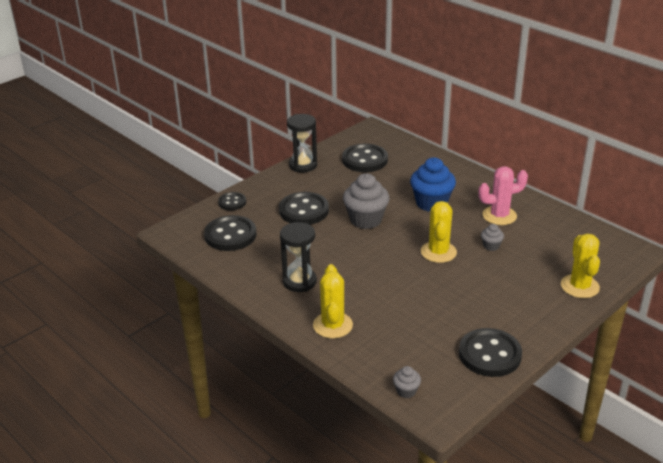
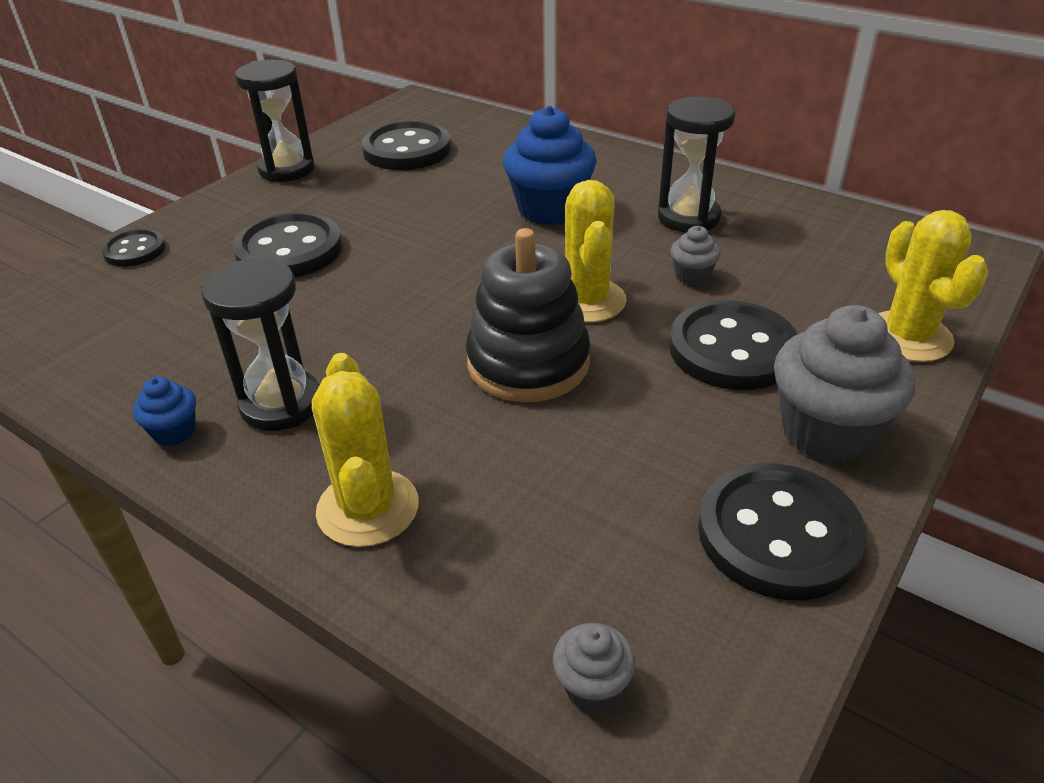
camera: 10 degrees left, 5 degrees up
(230, 235) = (123, 317): black button -> black button (732, 349)
(256, 287) = (174, 432): none -> blue cupcake
(365, 220) = (422, 254): grey cupcake -> grey cupcake (827, 432)
(406, 277) = (528, 363): none -> black stacking toy
(499, 216) = (688, 218): pink cactus -> black hourglass

